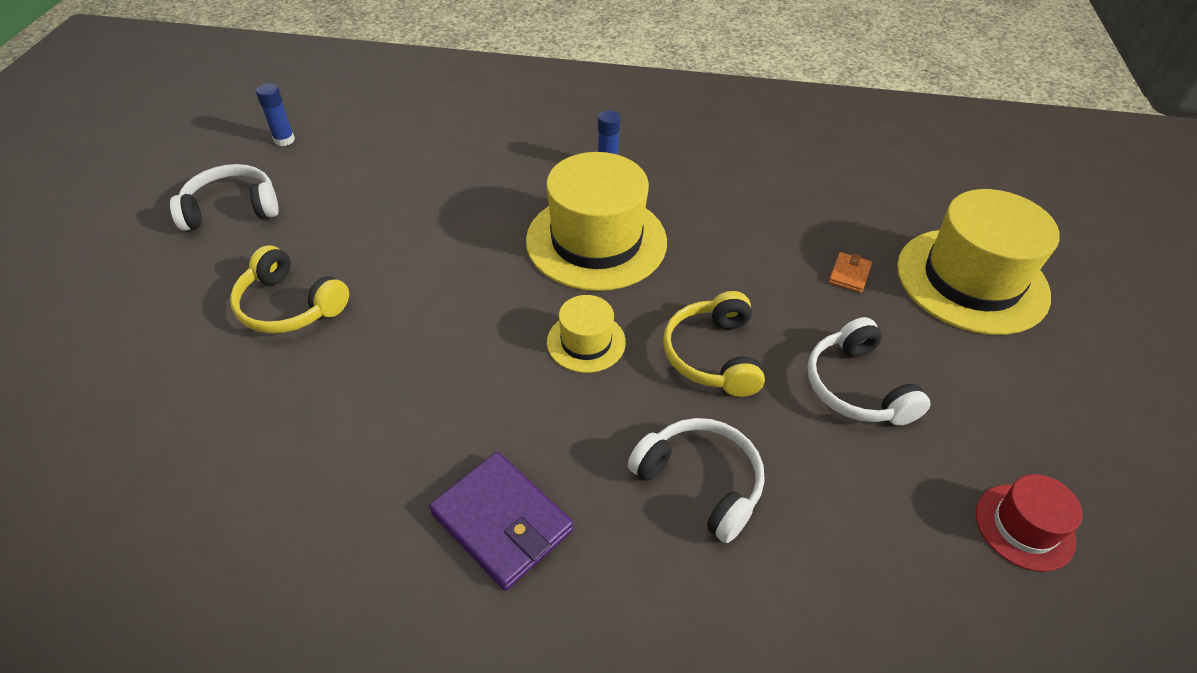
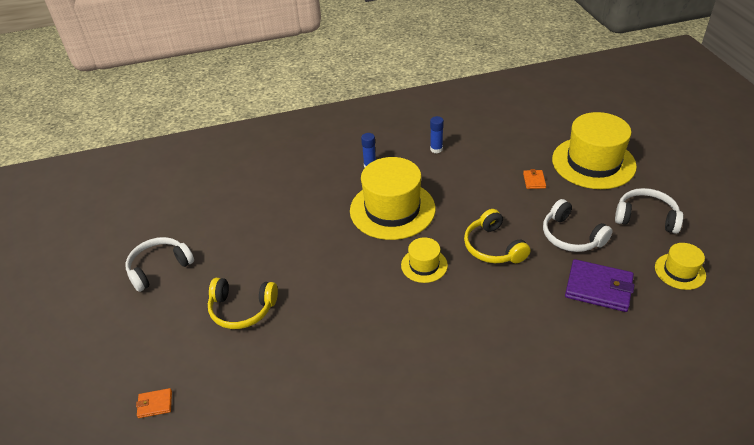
camera: 20 degrees left, 5 degrees down
(84, 393) = (155, 404): none -> orange wallet
(284, 140) = (159, 215): blue glue stick -> blue glue stick (436, 149)
(502, 522) = (443, 370): purple wallet -> purple wallet (598, 288)
(701, 482) = (527, 311): white headphones -> white headphones (646, 217)
(1024, 527) = (680, 271): red hat -> yellow hat

